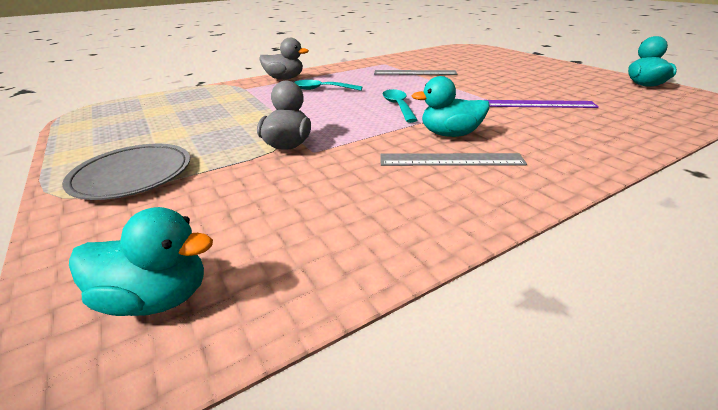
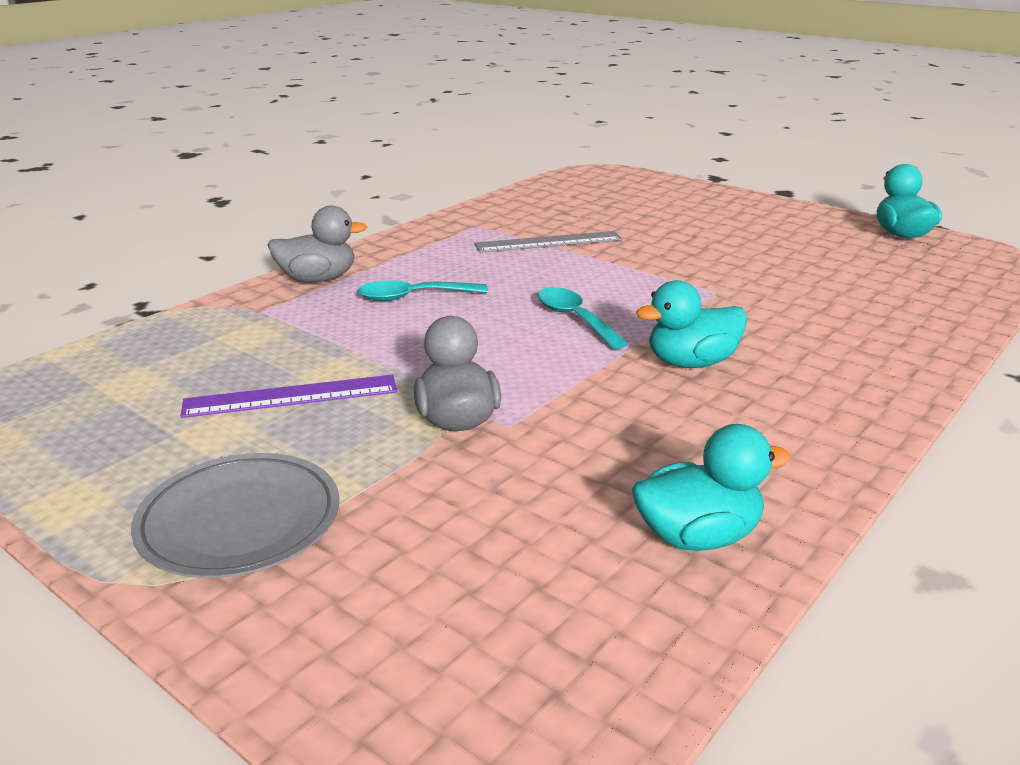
camera: 20 degrees left, 5 degrees down
(157, 298) = (496, 687): turquoise duck -> turquoise duck (697, 536)
(451, 160) = (723, 407): grey ruler -> none
(539, 104) = (782, 289): purple ruler -> purple ruler (291, 396)

